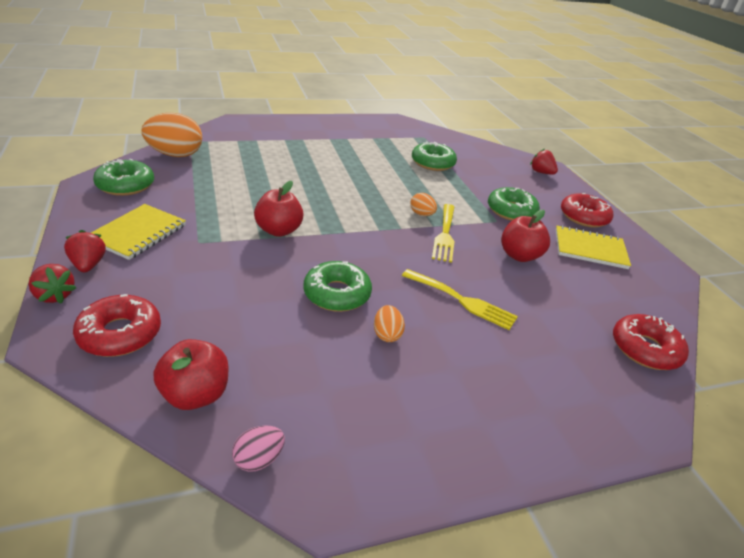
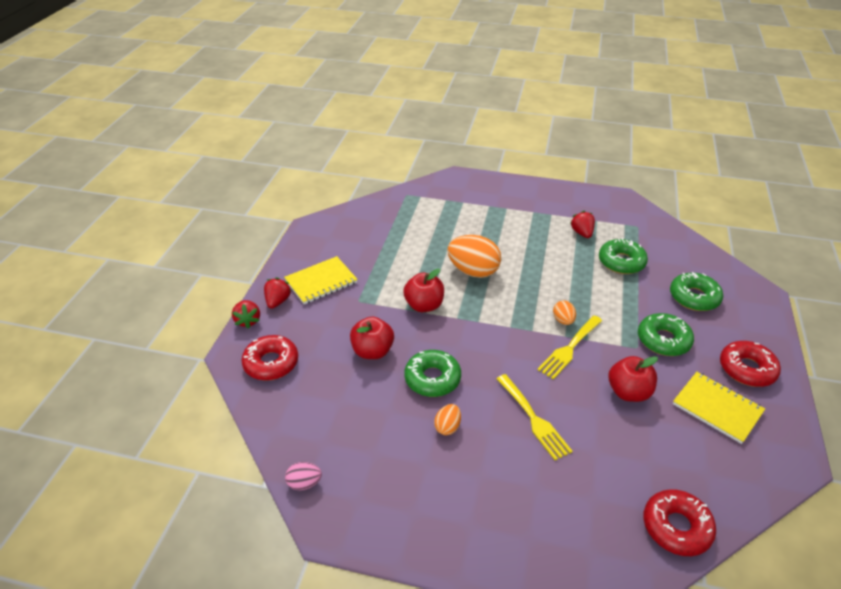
camera: 35 degrees right, 5 degrees up
(125, 185) = (334, 233): green donut -> green donut (694, 297)
(175, 155) = (386, 208): orange egg -> orange egg (473, 271)
(195, 394) = (292, 424): red apple -> red apple (372, 351)
(541, 172) = (744, 300): red strawberry -> red strawberry (582, 233)

